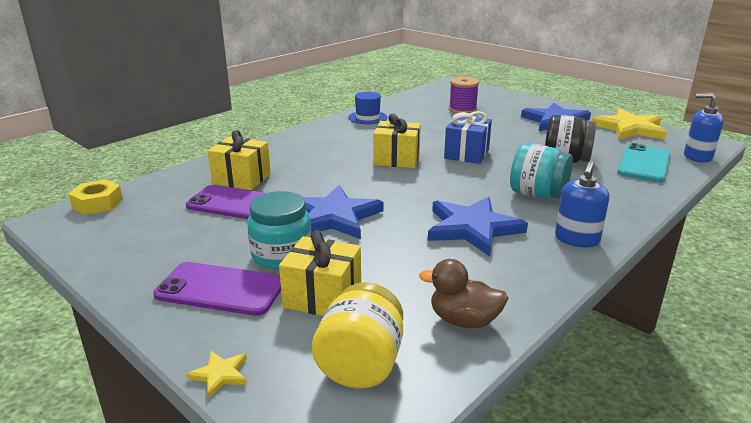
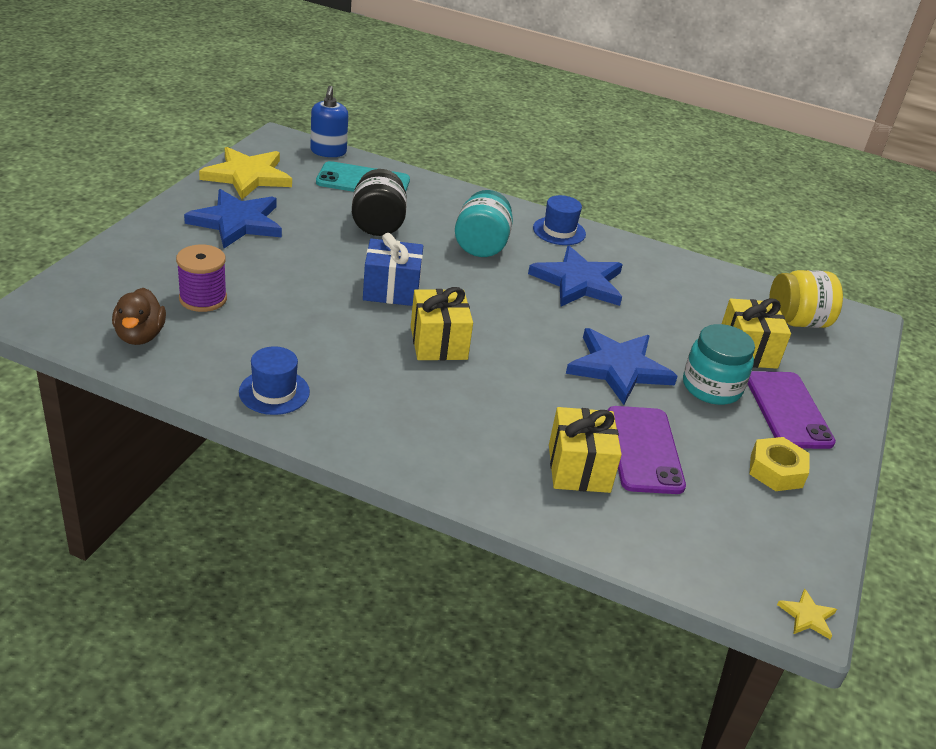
camera: 115 degrees left, 10 degrees up
(97, 203) = (737, 587): yellow nut -> yellow nut (776, 471)
(220, 374) = (863, 380): yellow star -> yellow star (807, 616)
(464, 320) = (715, 283): brown duck -> brown duck (140, 336)
(576, 239) = (559, 231): blue soap dispenser -> blue hat

